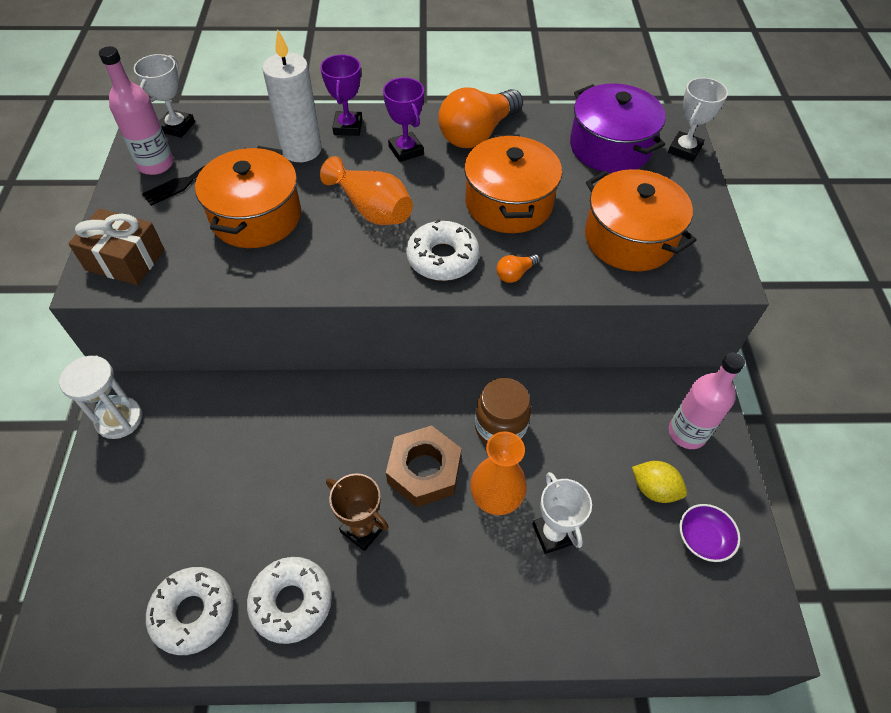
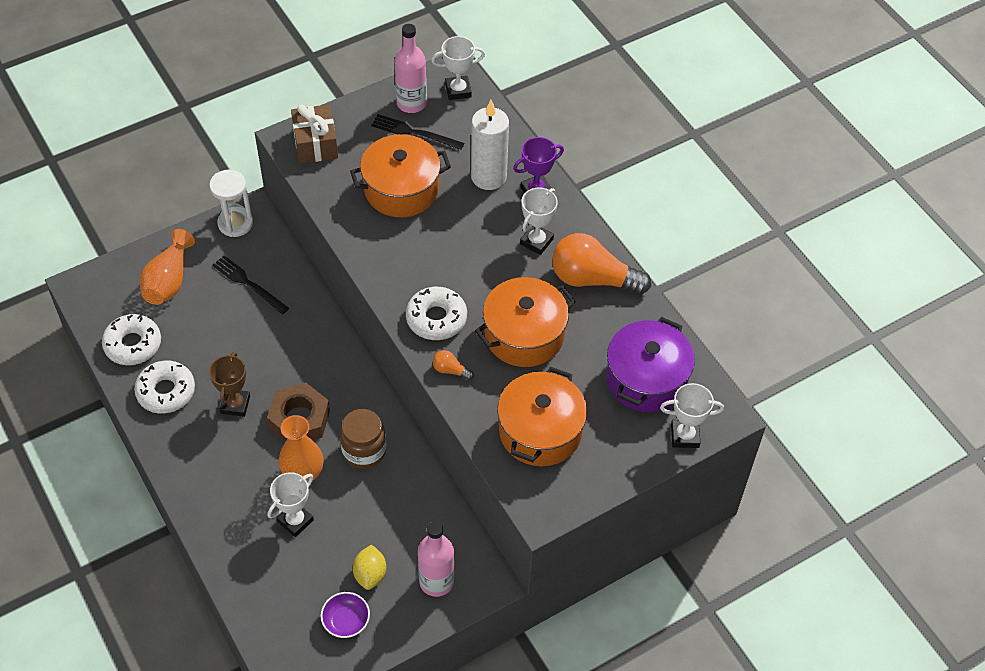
camera: 60 degrees right, 0 degrees up
(211, 442) = (248, 283): none -> black fork
(372, 209) = (456, 252): orange vase -> orange vase (168, 281)
(406, 150) = (536, 241): purple trophy -> white trophy

